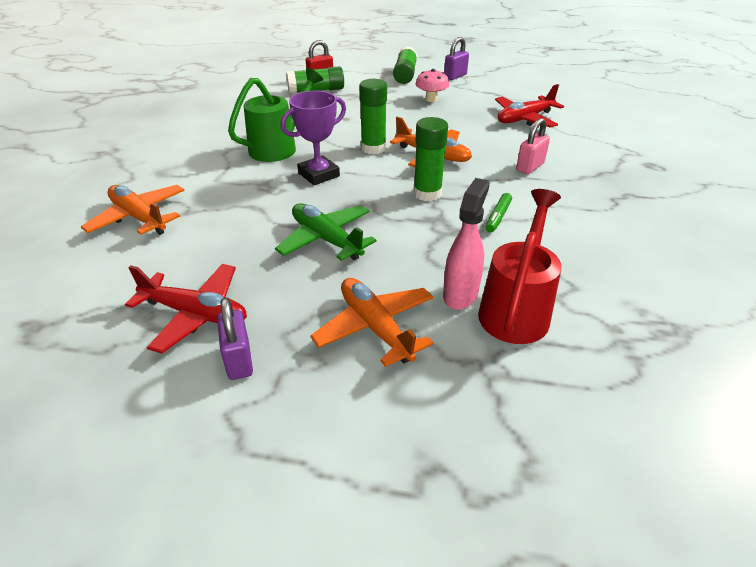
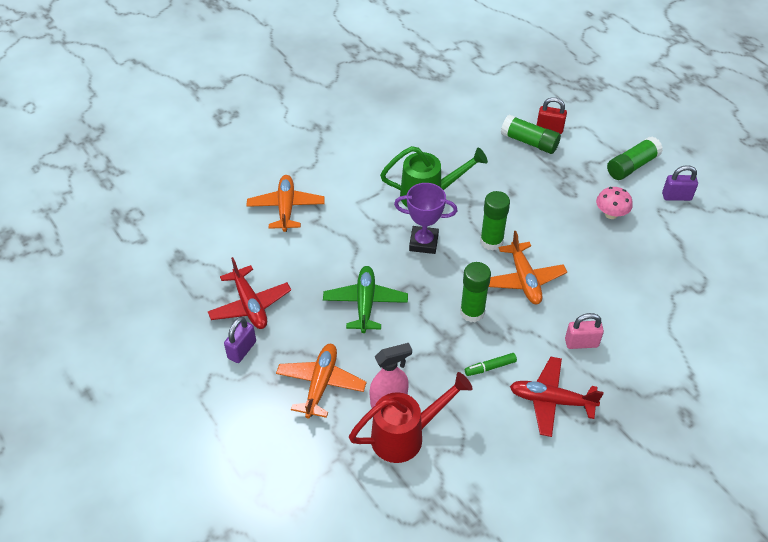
camera: 45 degrees right, 10 degrees up
(524, 119) = (658, 291): red plane -> red plane (551, 400)

